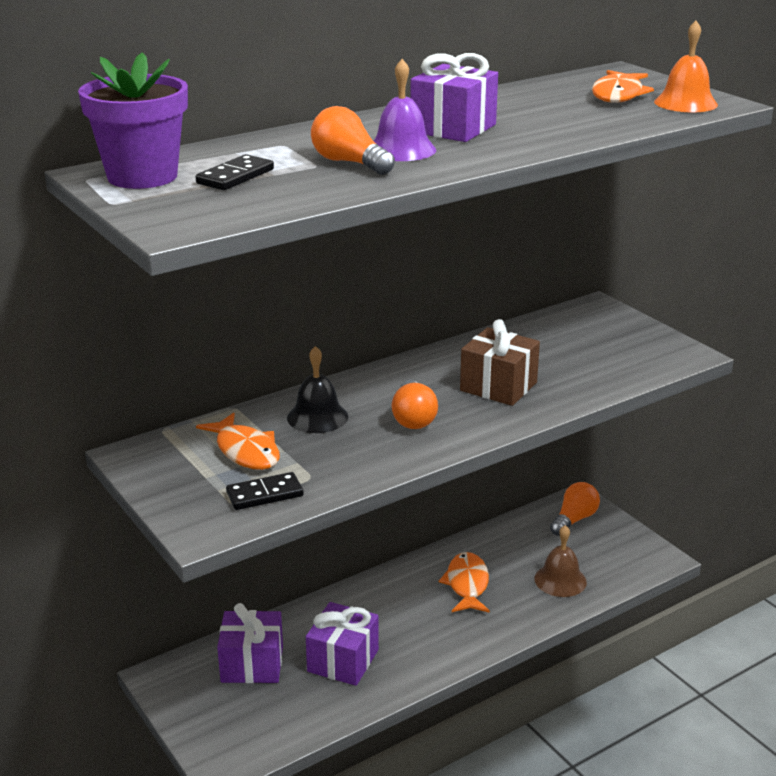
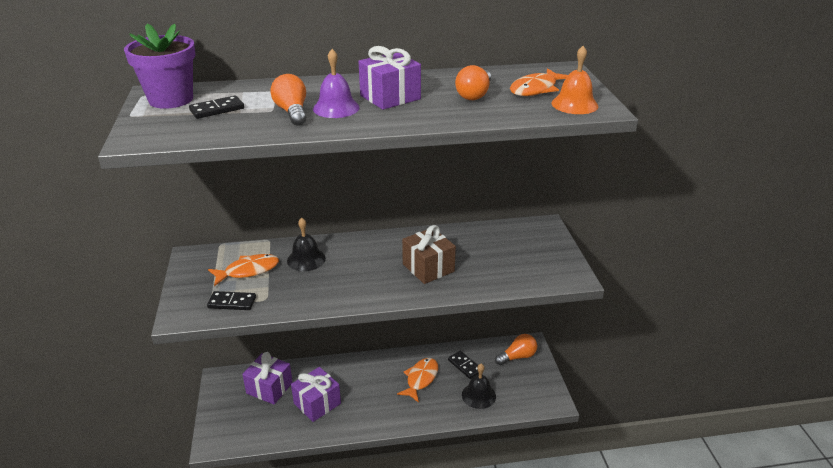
camera: 25 degrees right, 5 degrees up
(245, 451) = (248, 271): orange fish -> orange fish turned 105 degrees counterclockwise
(413, 418) = (358, 276): orange light bulb -> orange light bulb (474, 94)
(514, 551) = (464, 366): none -> black domino
(560, 580) = (478, 395): brown bell -> black bell

